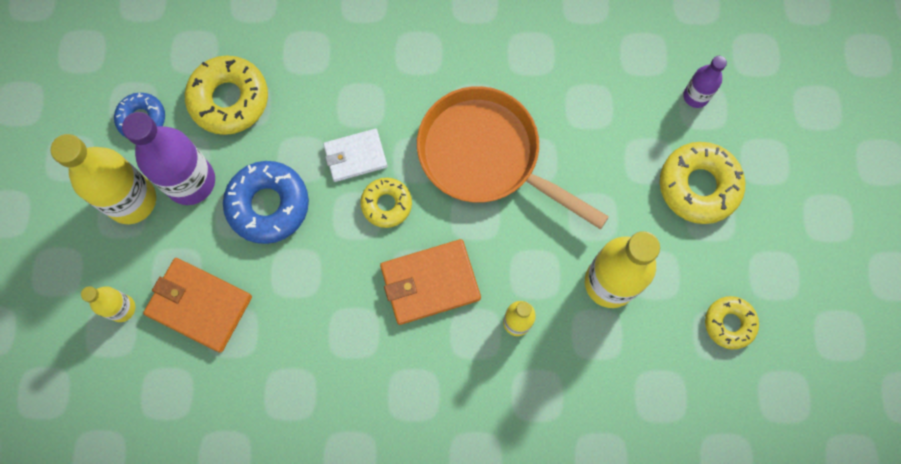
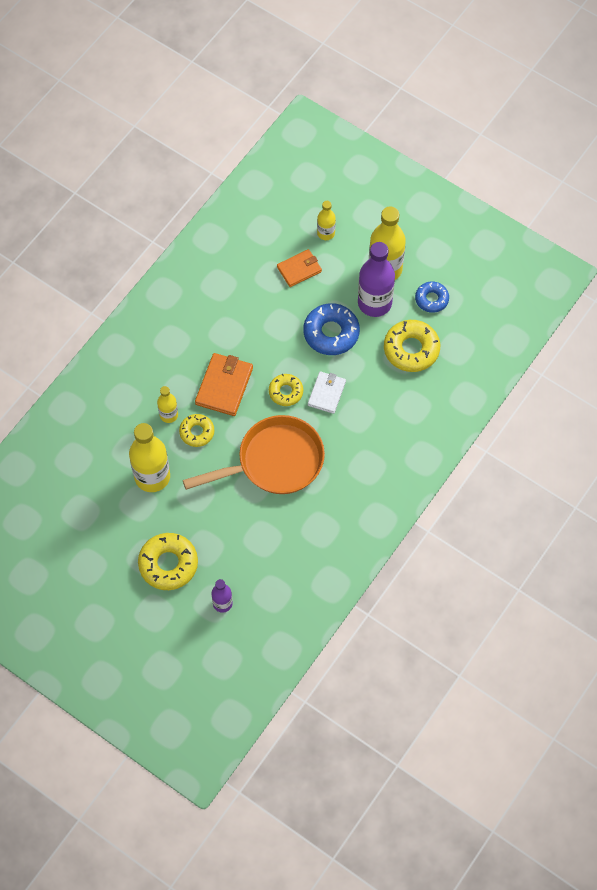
camera: 125 degrees right, 10 degrees down
(199, 305) = (299, 269): orange wallet -> orange wallet, size x0.67
(729, 323) = (81, 522): yellow donut -> yellow donut (197, 432)

